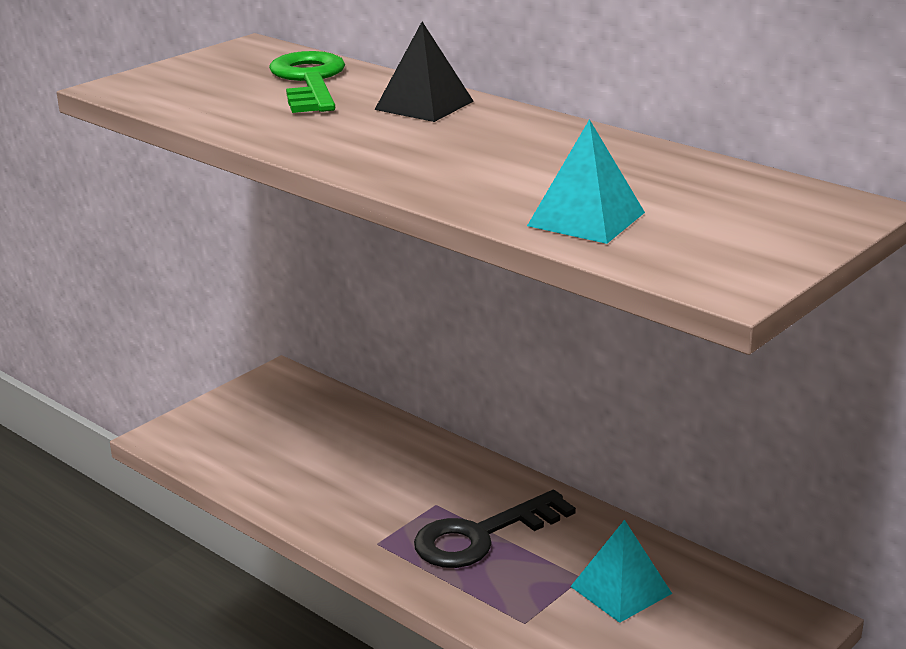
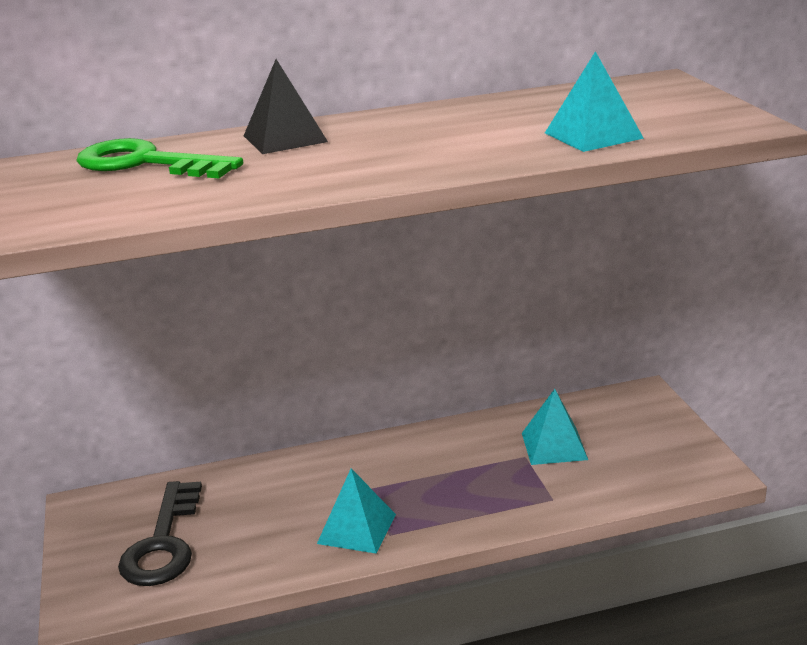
camera: 55 degrees left, 0 degrees up
(368, 521) = (356, 528): none -> turquoise pyramid
(481, 536) = (434, 481): black key -> black key (163, 543)

